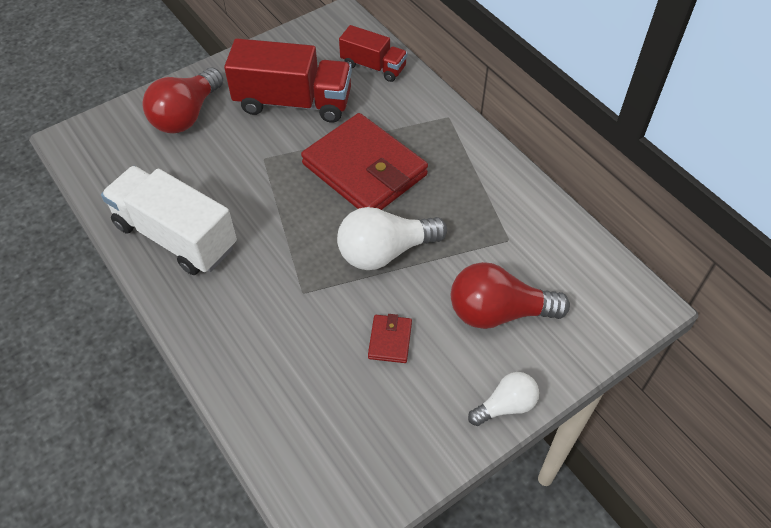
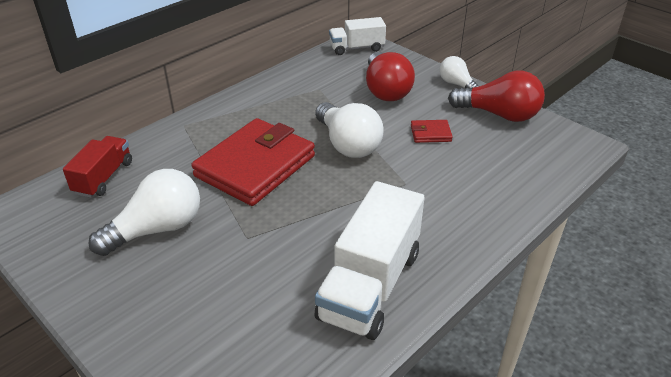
camera: 100 degrees left, 15 degrees down
(186, 115) = (177, 324): red light bulb -> red light bulb (499, 114)
(293, 102) = (157, 229): red truck -> white light bulb
(620, 299) = (356, 48): none -> white truck

